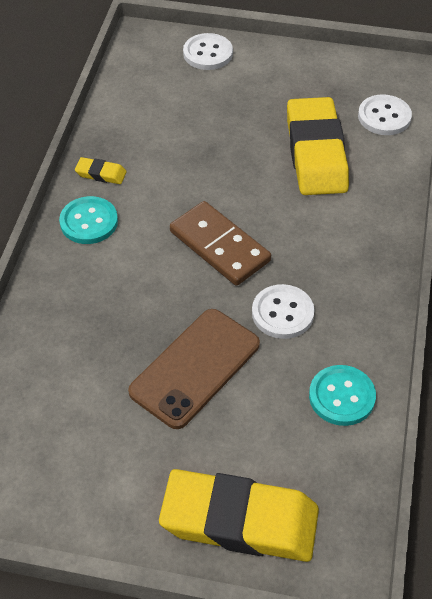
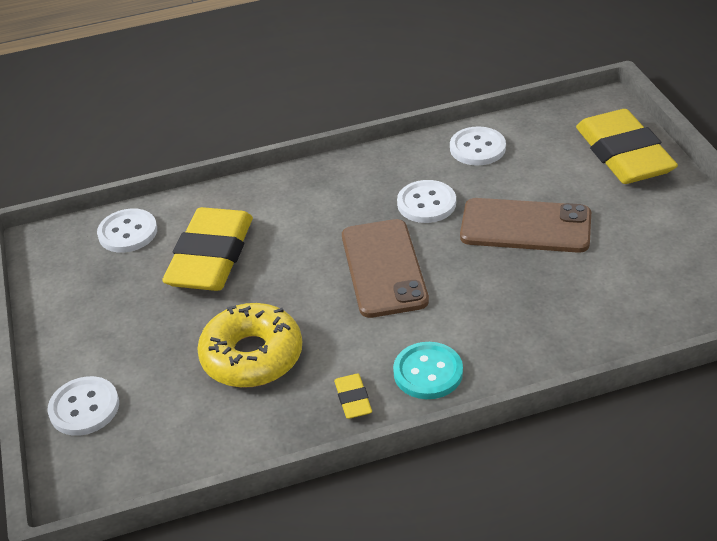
camera: 115 degrees left, 10 degrees down
(187, 140) = (252, 356): none -> yellow donut
(220, 246) = (383, 268): brown domino -> brown phone
(316, 153) = (211, 257): yellow eraser -> yellow eraser turned 45 degrees counterclockwise
(342, 396) = (477, 148): turquoise button -> white button

